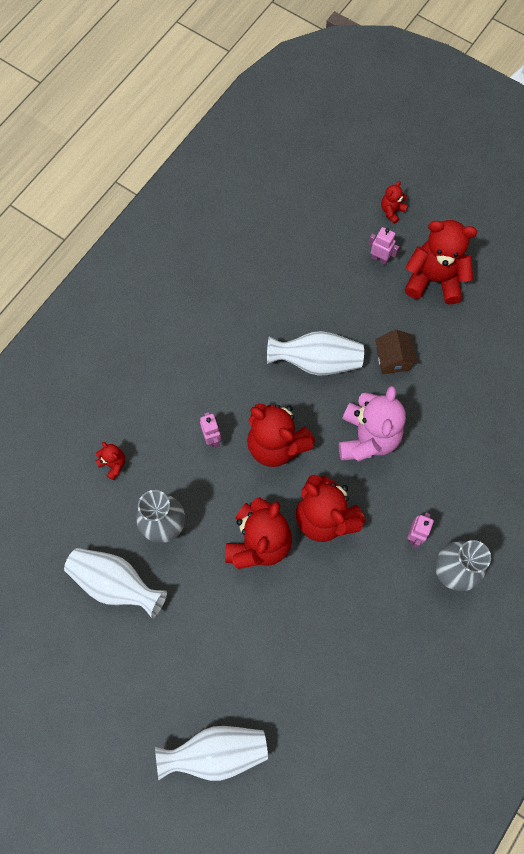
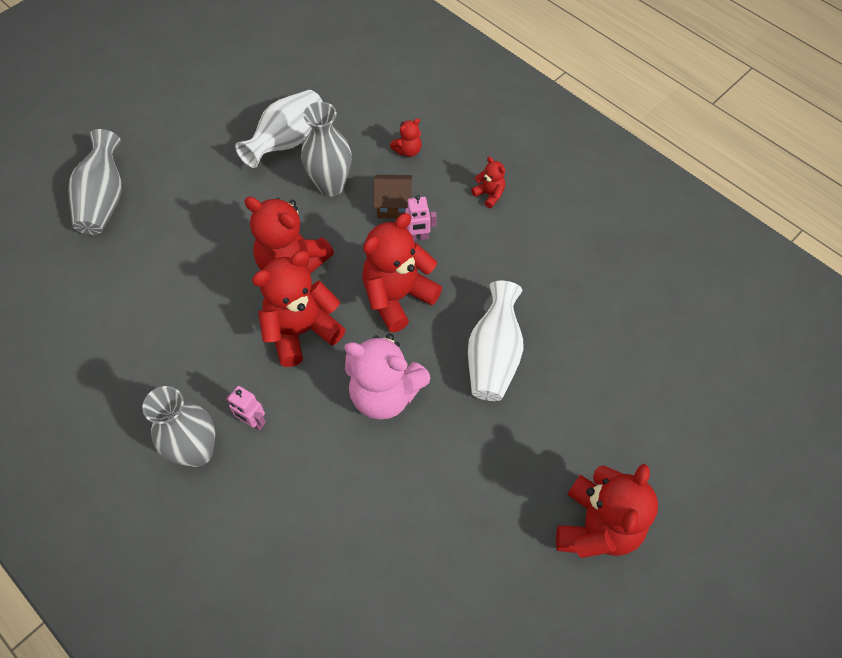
camera: 100 degrees right, 10 degrees down
(216, 751) = (104, 200): white vase -> grey vase
(379, 259) = (634, 460): pink robot -> none
(392, 211) = (711, 492): red teddy bear -> red teddy bear (489, 194)
(393, 359) = (483, 445): brown house -> brown house (393, 205)

